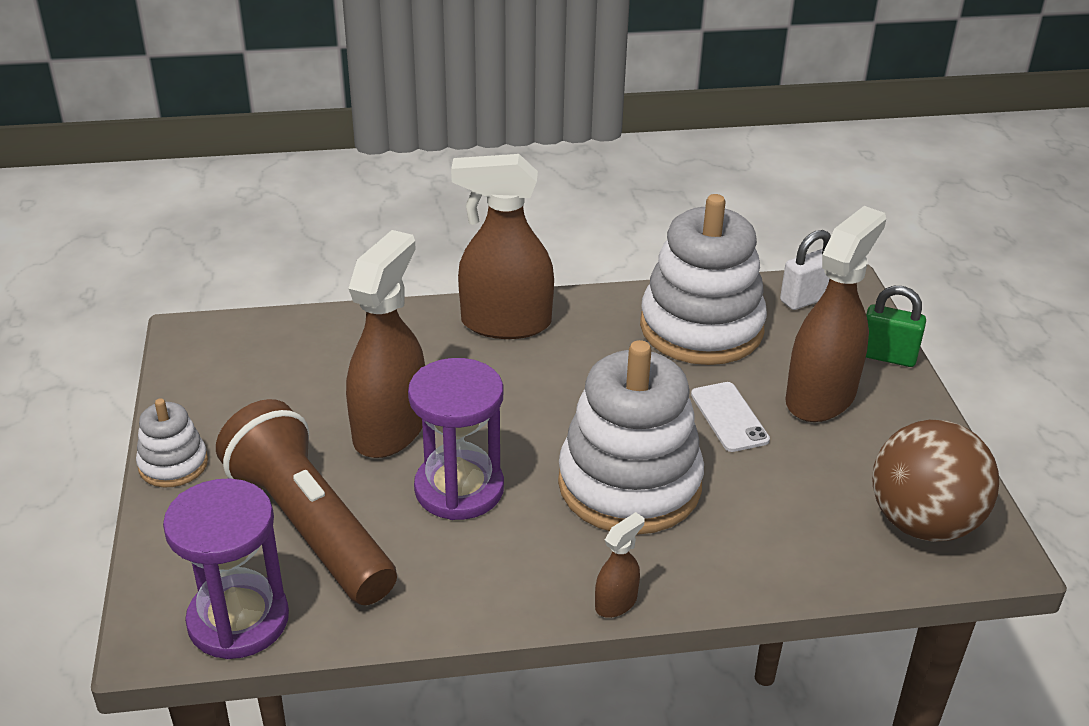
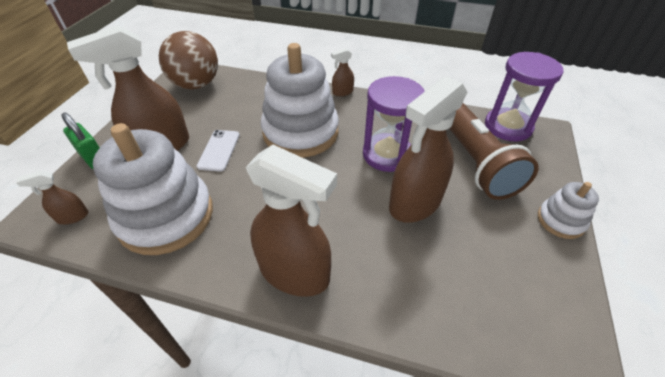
camera: 155 degrees left, 10 degrees up
(806, 299) = (72, 217): white padlock -> brown spray bottle

